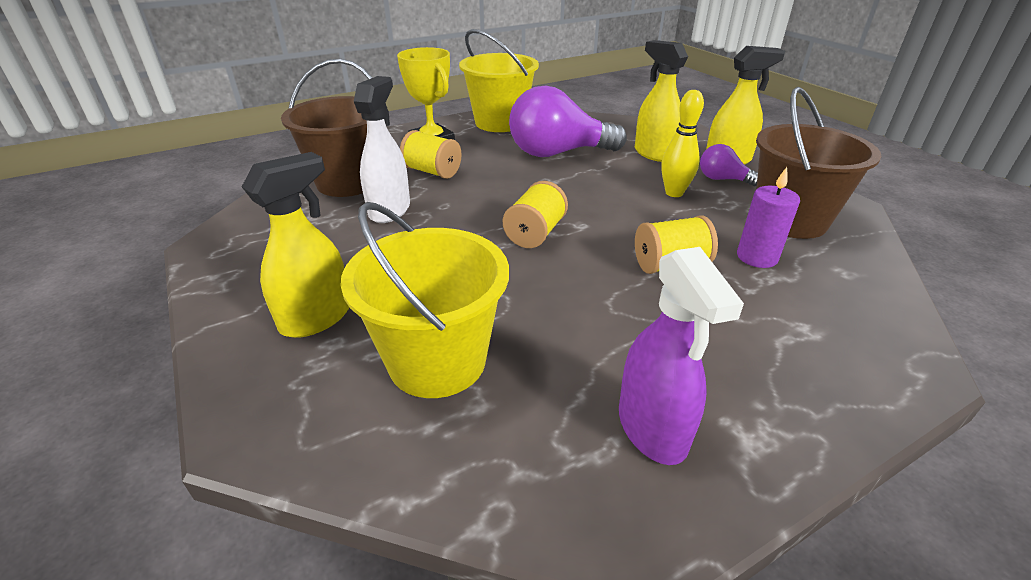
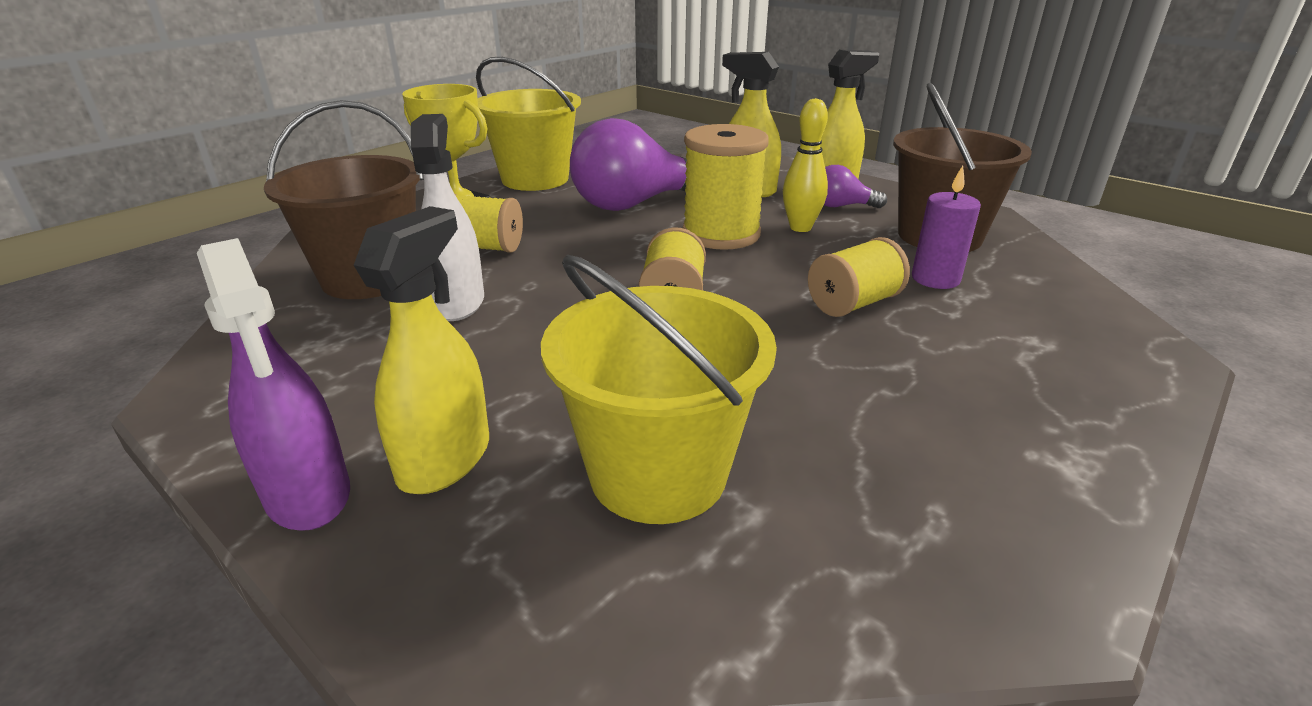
camera: 20 degrees left, 5 degrees down
(606, 188) = (721, 234): none -> yellow spool
(652, 429) = (967, 483): purple spray bottle -> purple spray bottle (308, 494)

